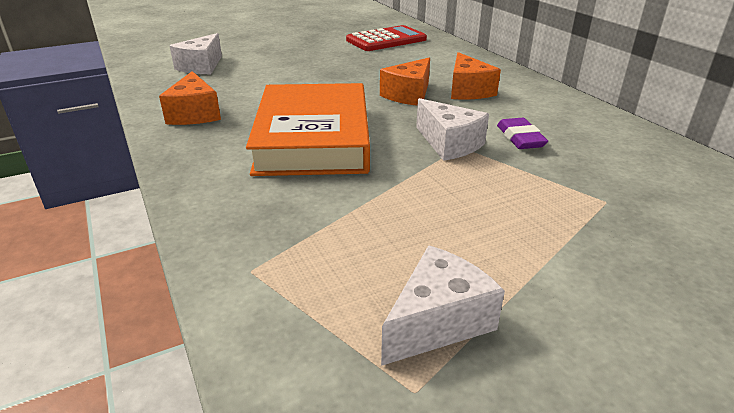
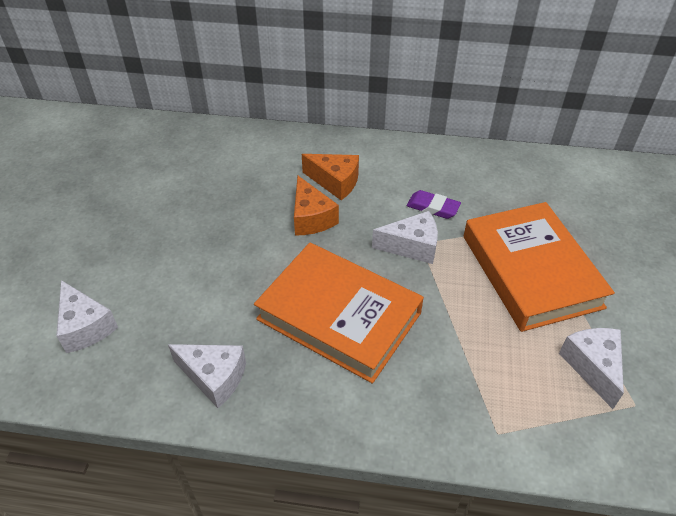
camera: 55 degrees left, 15 degrees up
(194, 114) = (214, 377): orange cheese -> white cheese
(386, 40) = (171, 160): red calculator -> none
(531, 222) = (531, 271): none -> orange book

